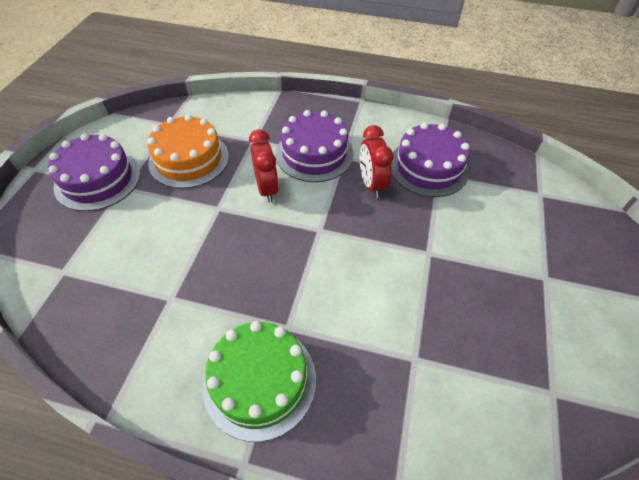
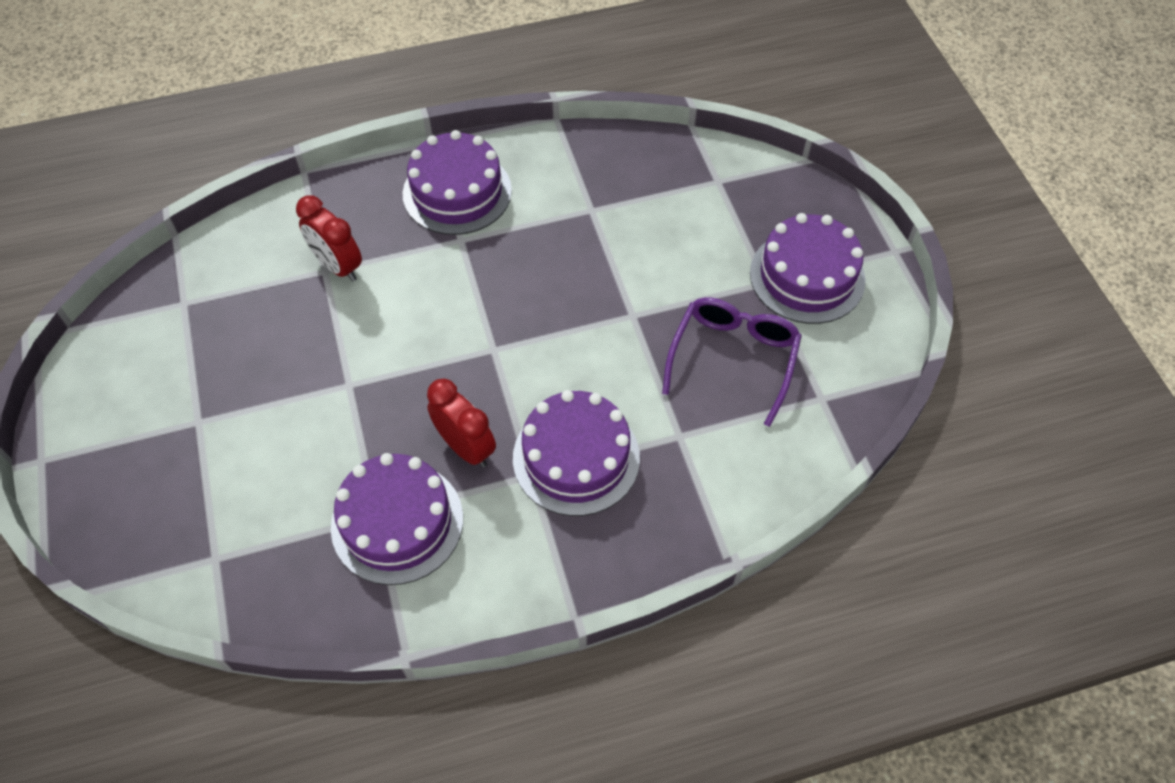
camera: 150 degrees right, 5 degrees up
(189, 159) = (733, 358): orange cake -> purple glasses
(259, 380) = (457, 192): green cake -> purple cake
(267, 189) = (596, 369): red clock -> red clock (338, 266)

